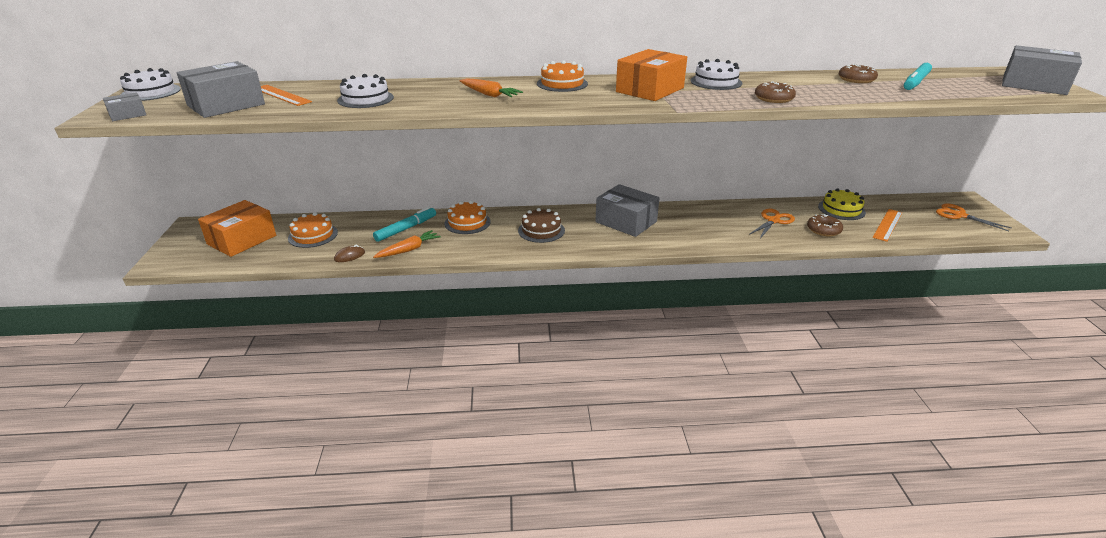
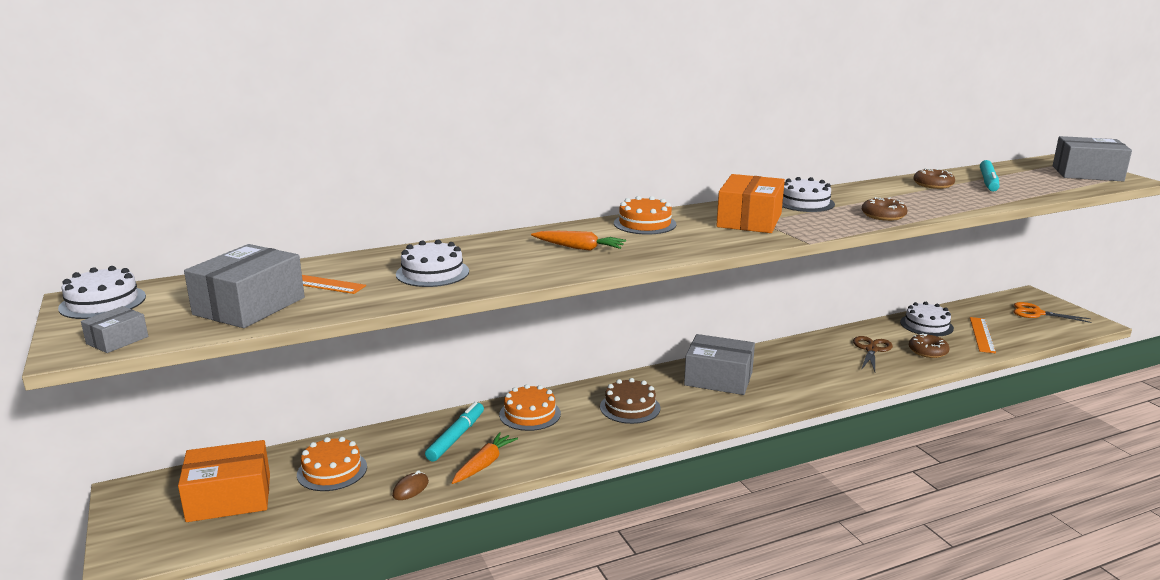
camera: 20 degrees left, 10 degrees down
(242, 240) = (229, 498): orange box -> orange box turned 60 degrees clockwise
(773, 221) = (871, 349): orange scissors -> brown scissors
(841, 209) = (926, 325): yellow cake -> white cake

